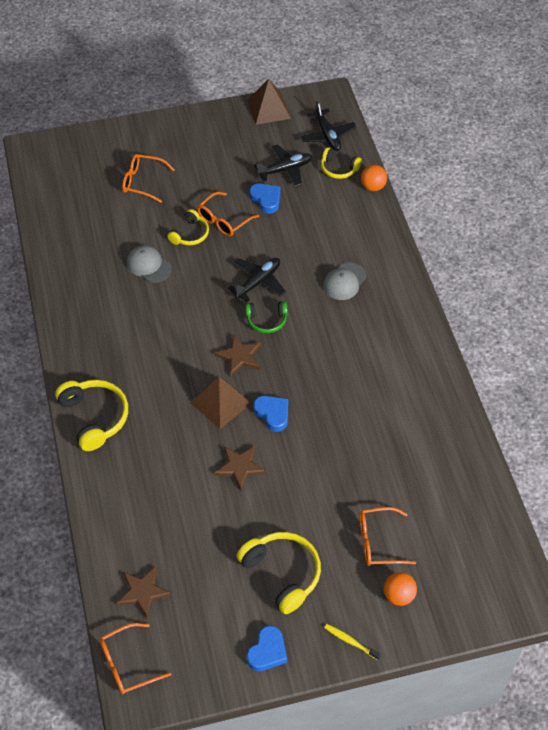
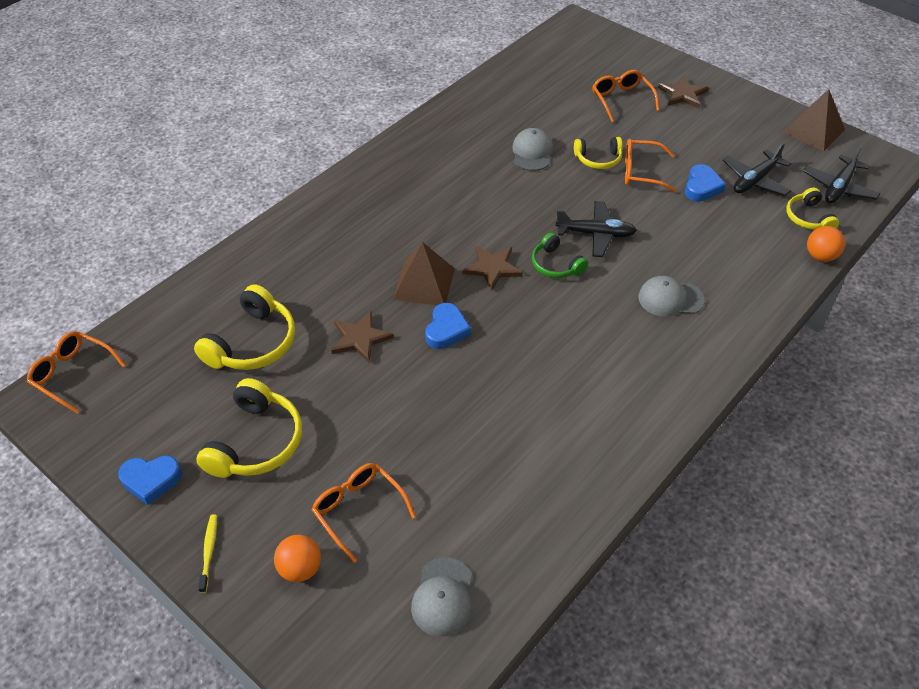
camera: 55 degrees right, 5 degrees down
(94, 417) = (330, 208): yellow headphones -> yellow headphones (253, 343)
(143, 592) = (160, 342): brown star -> brown star (683, 94)
(285, 170) = (755, 180): black plane -> black plane turned 105 degrees clockwise
(469, 531) = (443, 597): none -> grey cap

